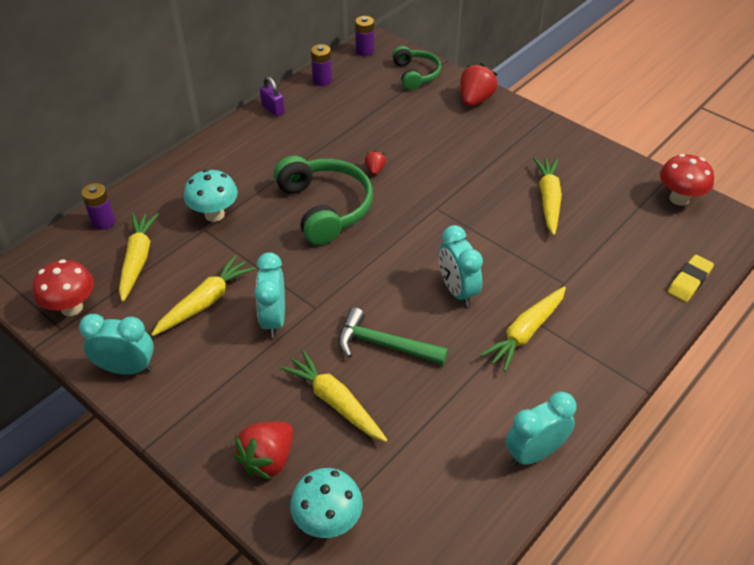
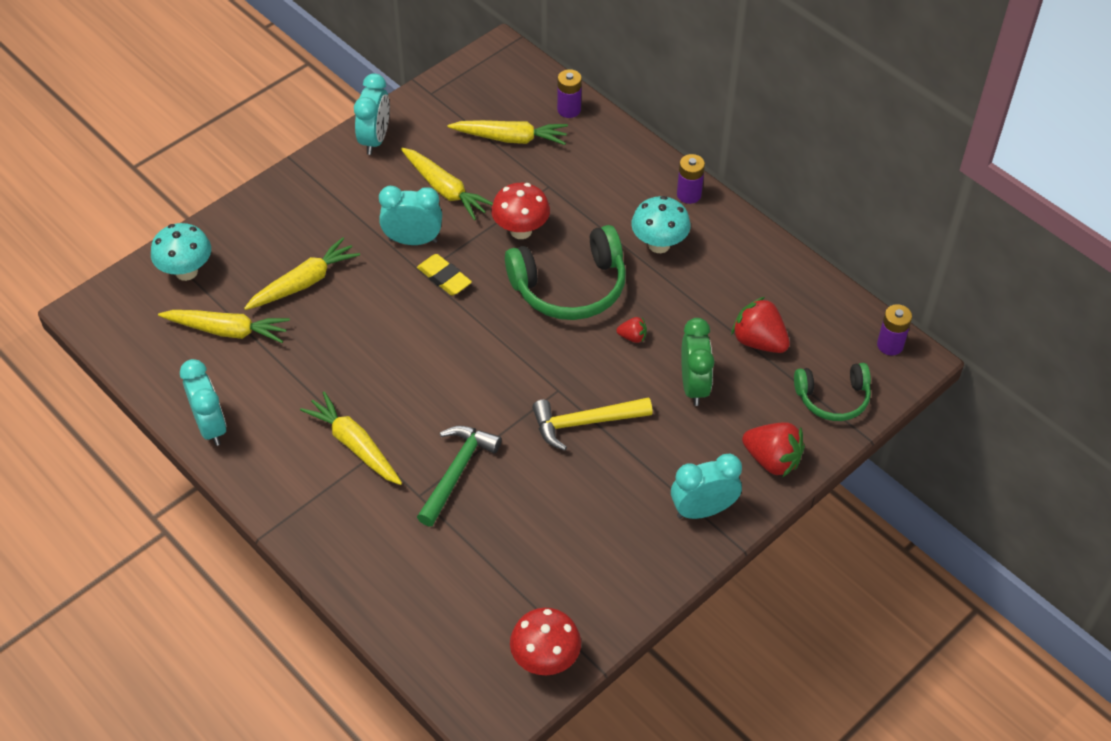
camera: 95 degrees right, 5 degrees up
(72, 307) = (455, 98): red mushroom -> red mushroom (521, 231)
(214, 214) = (570, 194): turquoise mushroom -> turquoise mushroom (659, 244)
(268, 459) = (255, 234): red strawberry -> red strawberry (759, 341)
(273, 109) = (756, 244): purple padlock -> none
(322, 80) = (818, 295): purple battery -> purple battery (689, 194)
(384, 345) = (363, 324): green hammer -> green hammer (457, 472)
(417, 137) = (694, 386): none -> green clock
(457, 290) = (424, 393): turquoise clock -> turquoise clock (703, 510)
(465, 191) = (585, 423): none -> yellow hammer
(548, 199) = (560, 507): yellow carrot -> yellow carrot (228, 331)
(689, 281) = (399, 626): yellow eraser -> yellow eraser (444, 278)

